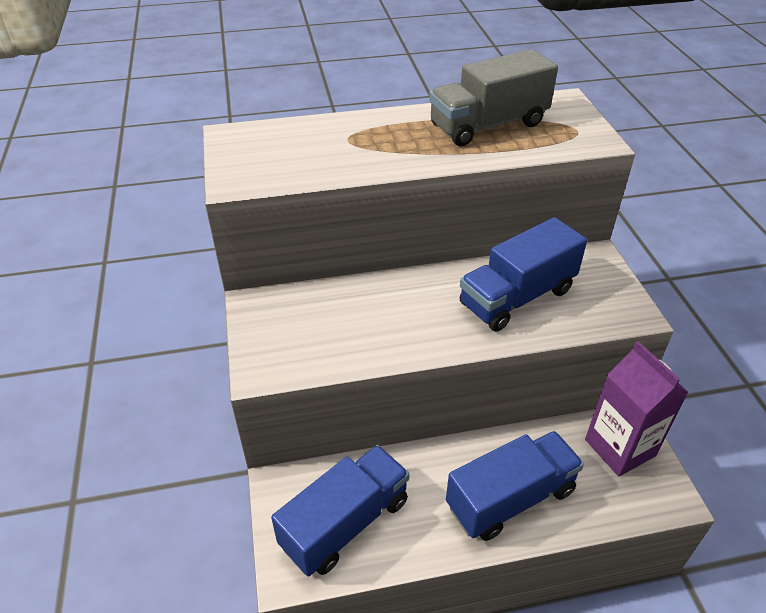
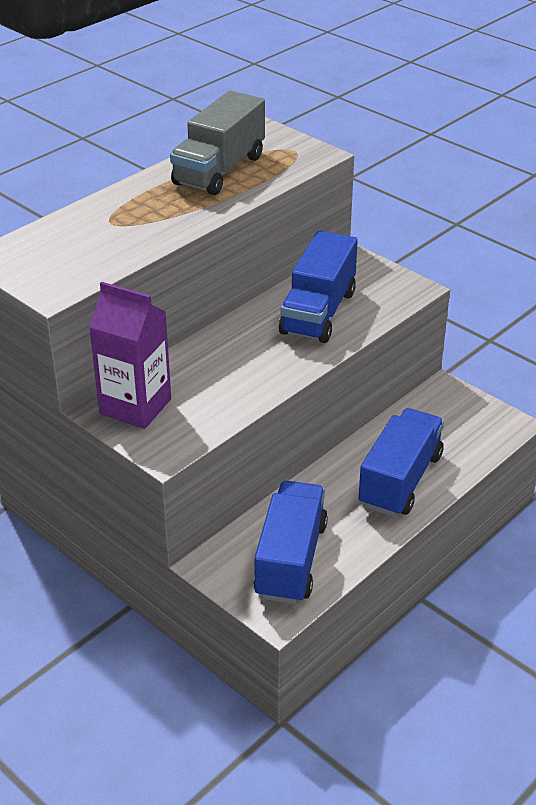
camera: 35 degrees left, 5 degrees down
(620, 447) = (450, 408): purple carton -> purple carton (135, 406)

